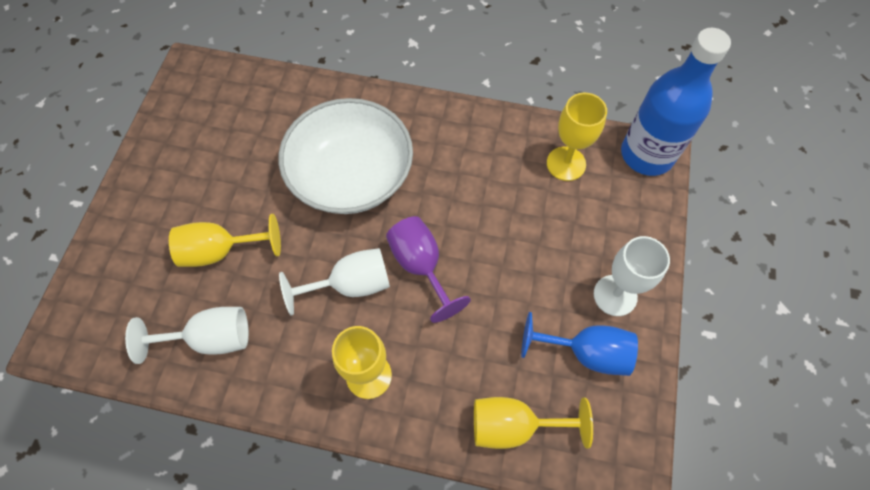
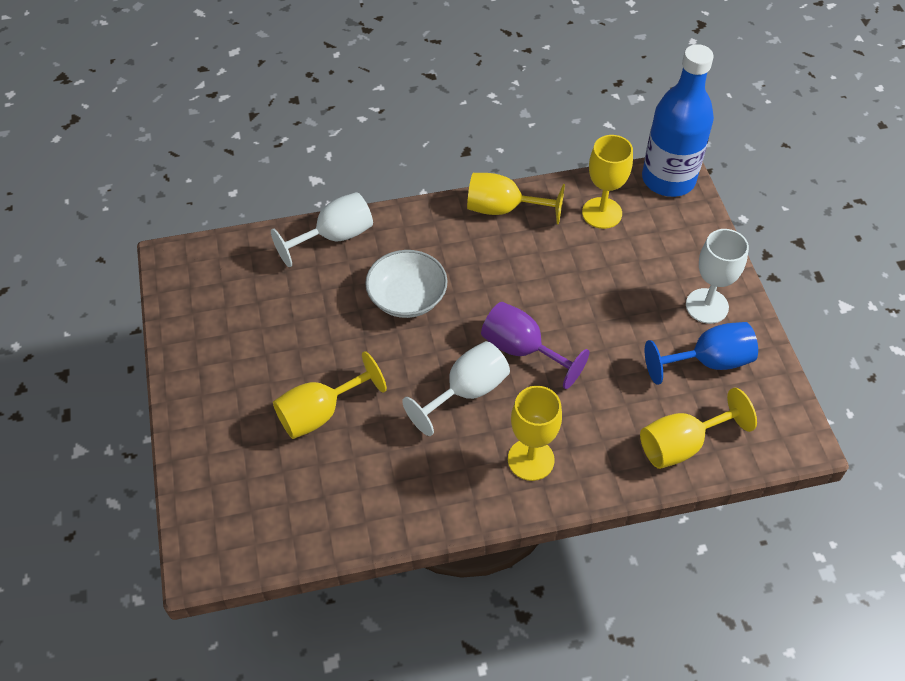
camera: 25 degrees left, 10 degrees down
(210, 338) = (361, 492): white goblet -> white goblet (335, 237)
(351, 175) = (407, 297): white bowl -> white bowl, size x0.60
(479, 126) = (503, 209): none -> yellow goblet

